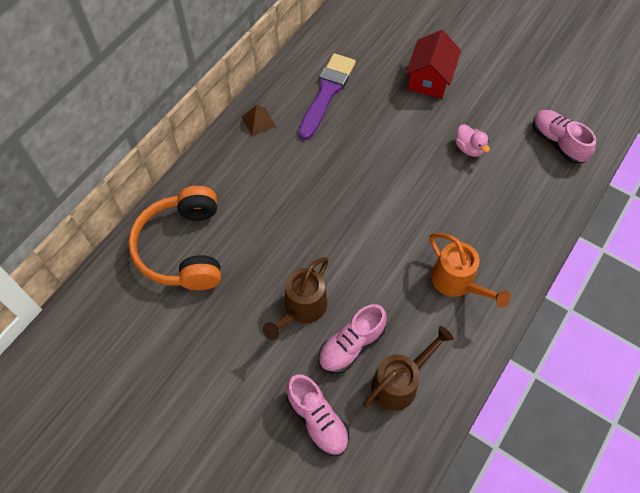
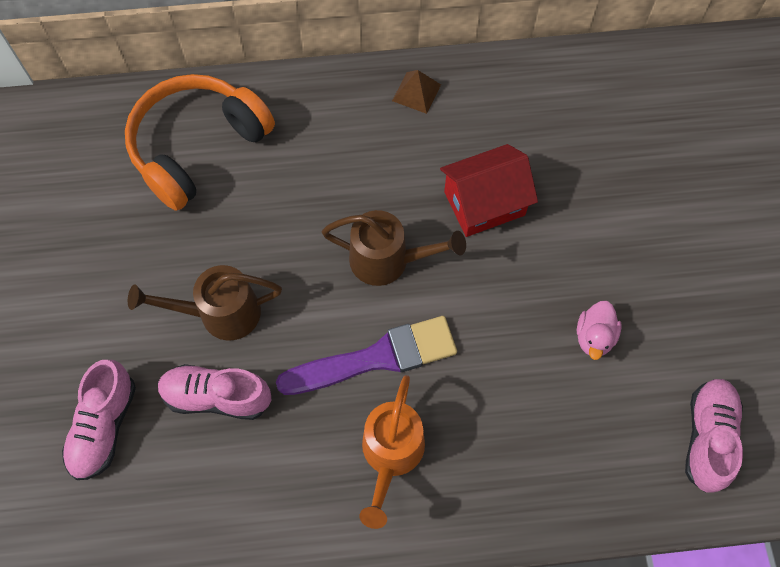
camera: 50 degrees right, 5 degrees up
(327, 93) = (522, 128): purple brush -> purple brush (376, 358)
(400, 382) = (212, 481): brown watering can -> brown watering can (388, 261)
(429, 79) = (654, 220): red house -> red house (484, 203)

